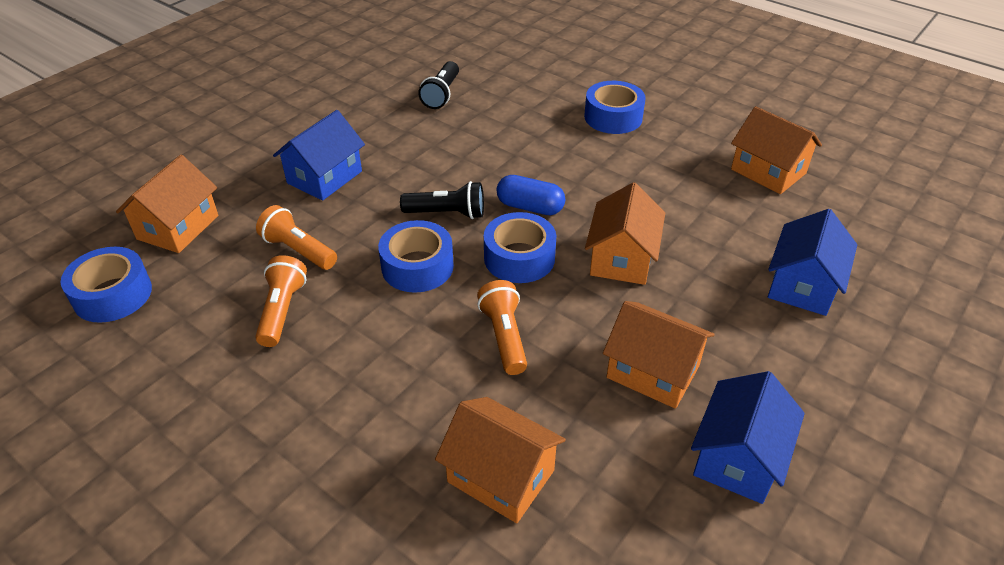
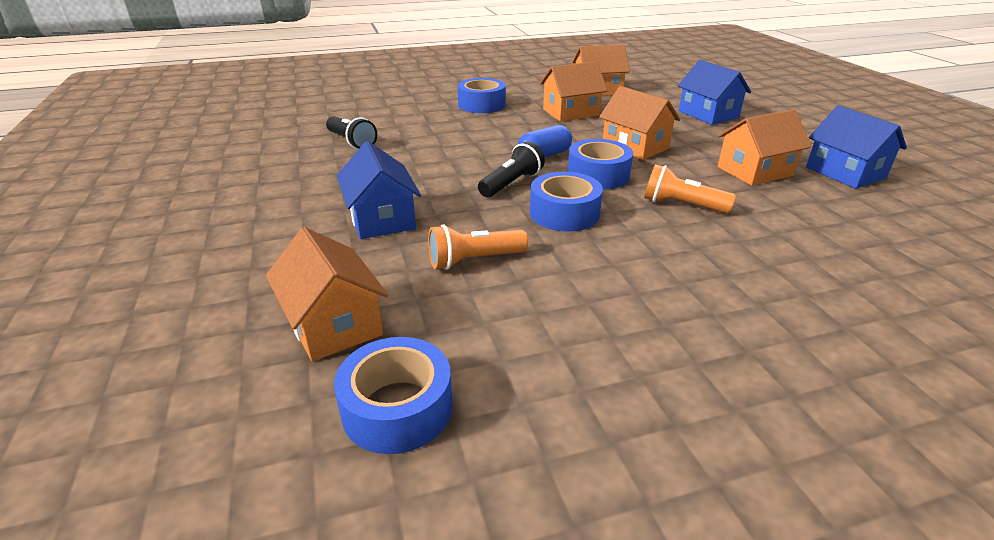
camera: 55 degrees left, 10 degrees down
(282, 311) = (555, 293): orange flashlight -> none
(501, 476) = (832, 249): orange house -> orange house (571, 112)

